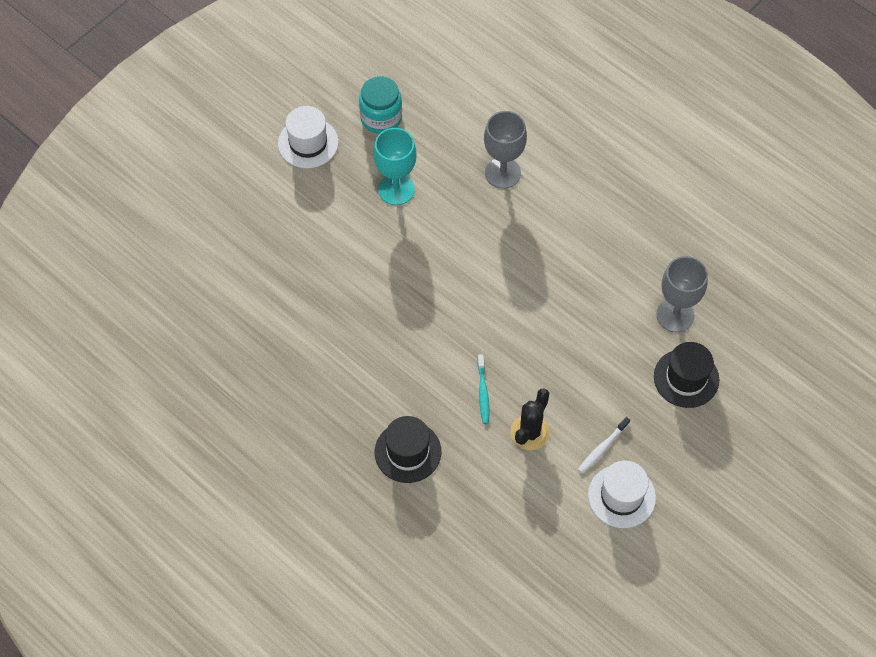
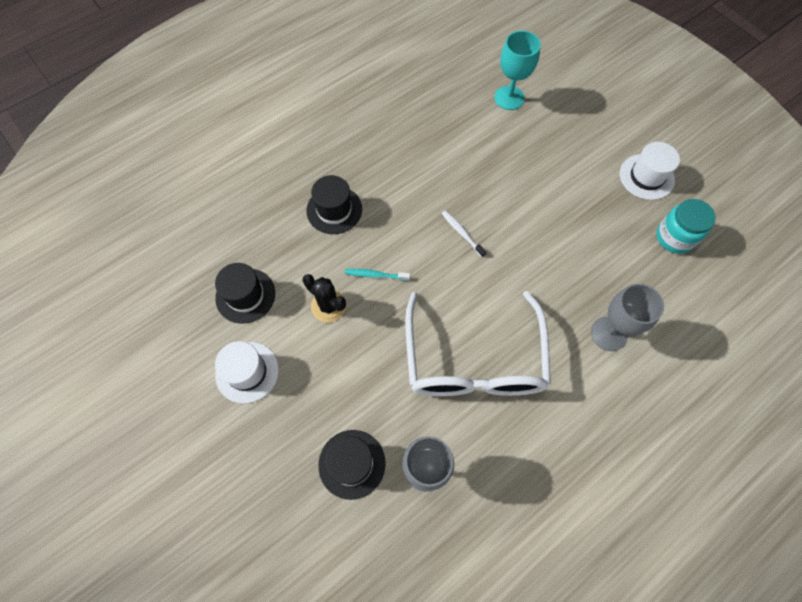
camera: 100 degrees right, 5 degrees up
(396, 189) = (593, 238): turquoise goblet -> turquoise goblet (509, 98)
(536, 521) = (245, 295): none -> black hat
(558, 286) = (473, 361): none -> white glasses
(602, 448) = (298, 365): white toothbrush -> white toothbrush (462, 233)

